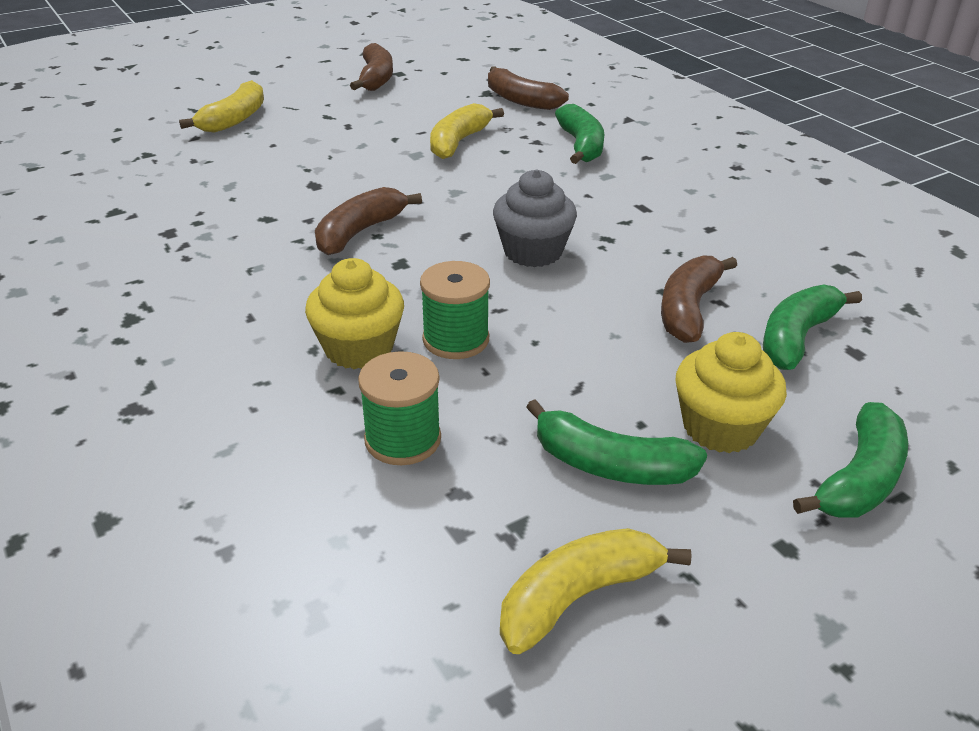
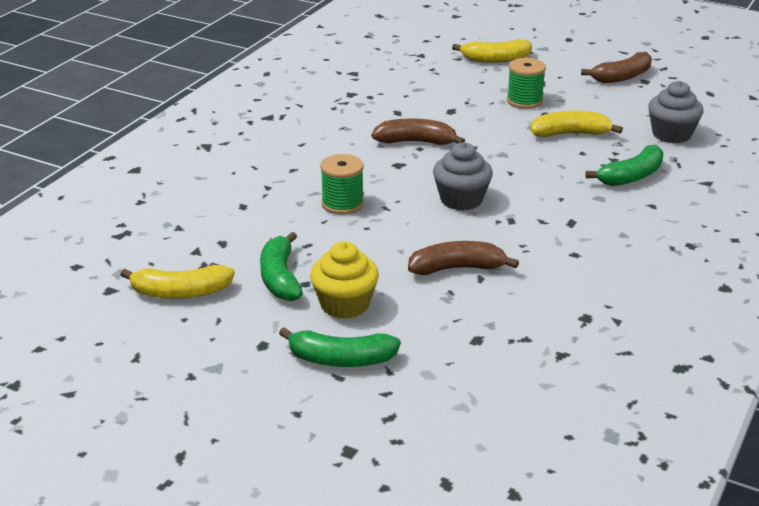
camera: 60 degrees right, 5 degrees down
(359, 348) = (305, 180): yellow cupcake -> none
(403, 439) = (246, 216): green spool -> green spool (524, 101)
(520, 100) = (671, 134): brown banana -> grey cupcake
(578, 596) = (180, 293): yellow banana -> yellow banana turned 150 degrees clockwise
(797, 337) = (469, 314): green banana -> none

